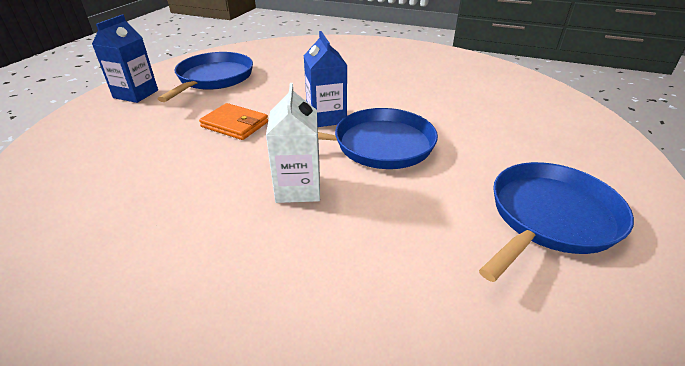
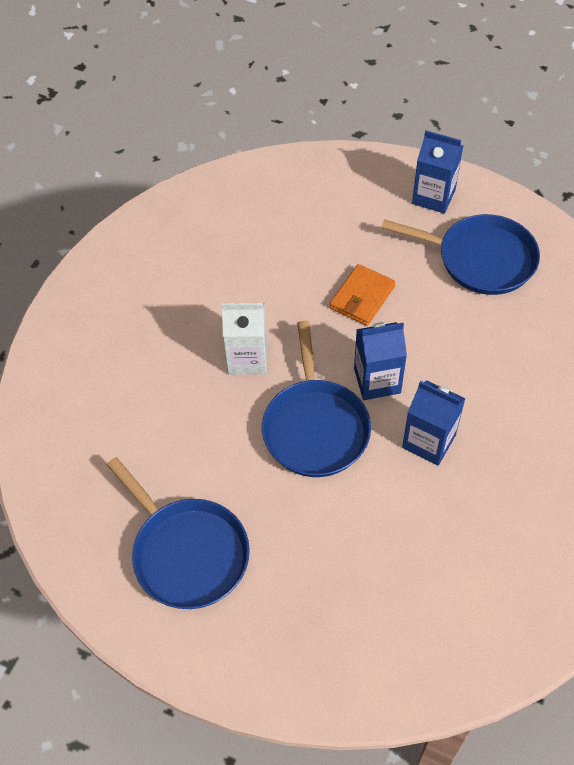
camera: 95 degrees right, 20 degrees up
(380, 98) = (429, 441): none -> blue carton

